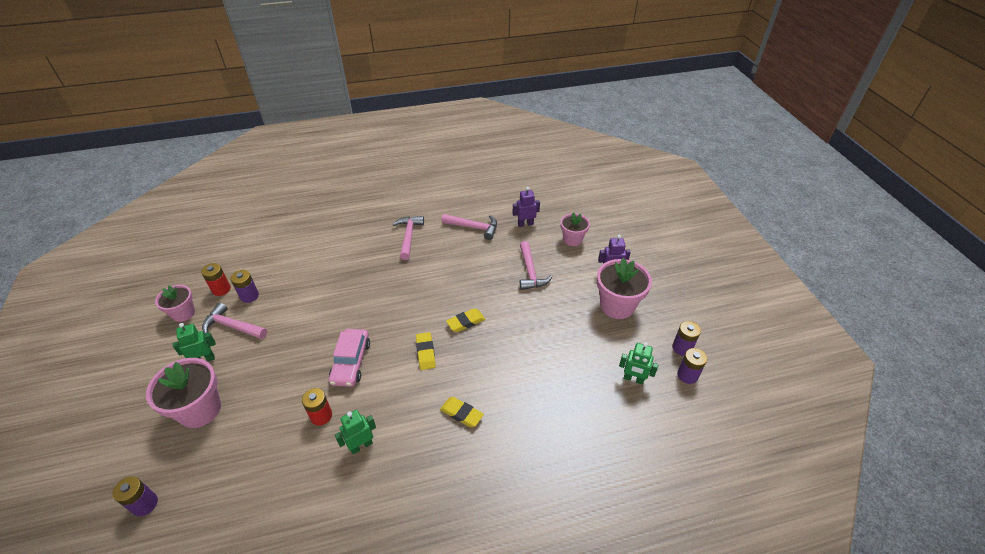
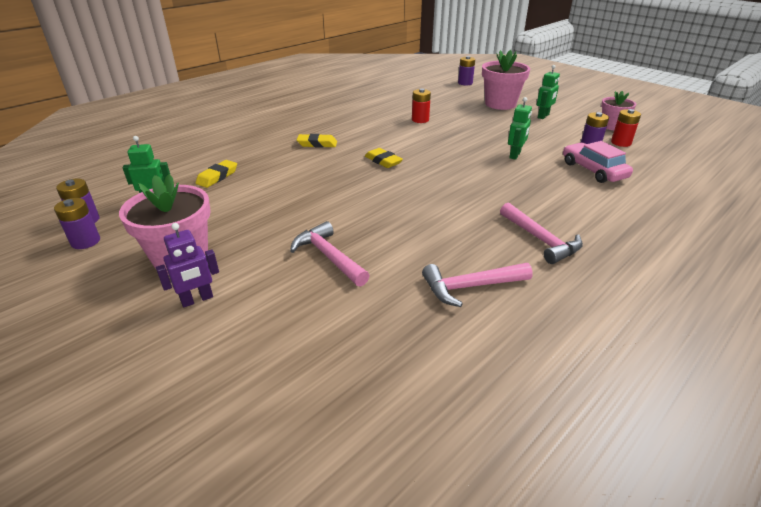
camera: 150 degrees right, 10 degrees down
(233, 326) = (562, 131): pink hammer -> none
(351, 362) = (438, 141): pink car -> pink car (593, 170)
(361, 445) = (376, 118): green robot -> green robot (515, 155)
(466, 322) = (367, 188): yellow eraser -> yellow eraser (217, 177)
(525, 224) = (392, 328): purple robot -> none
(572, 239) = (285, 332): pink flower pot -> none

